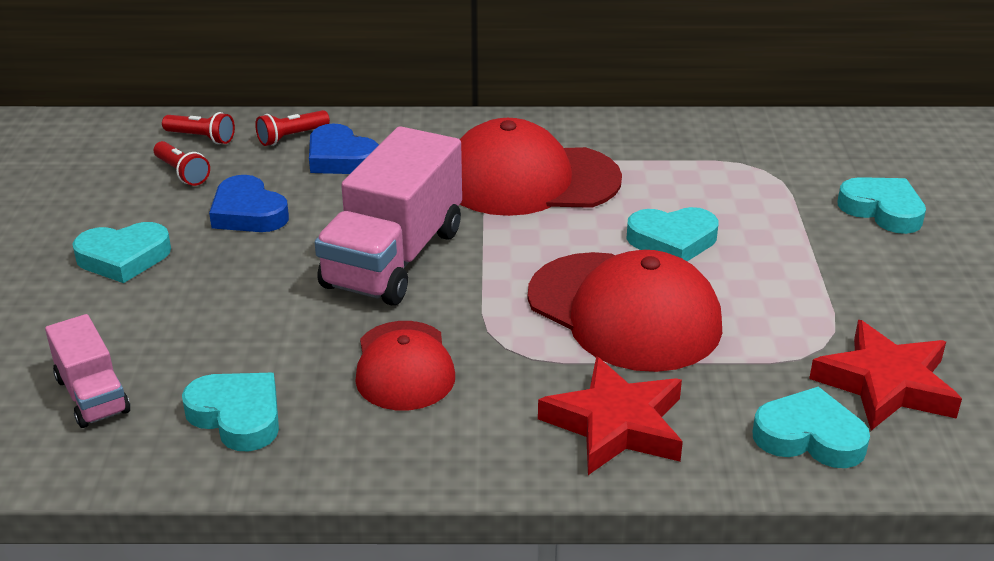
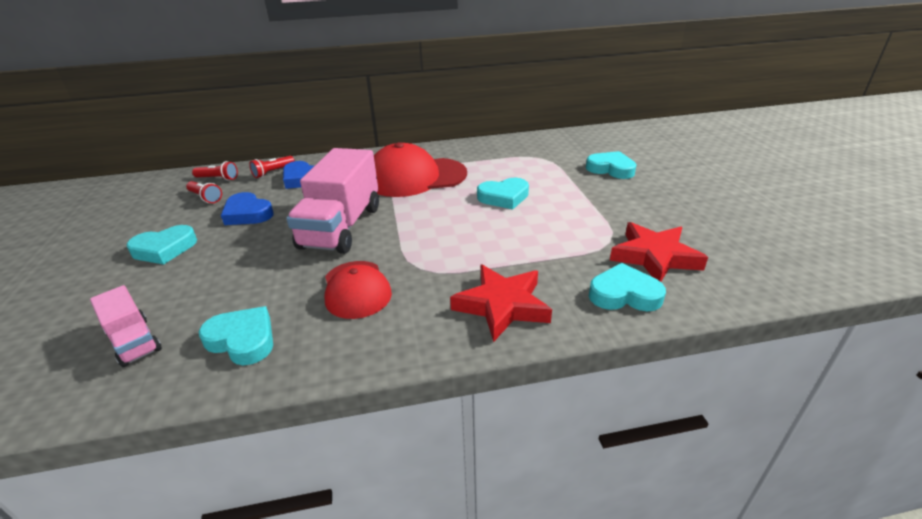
camera: 10 degrees left, 0 degrees up
(624, 312) = (487, 238): red cap -> none

